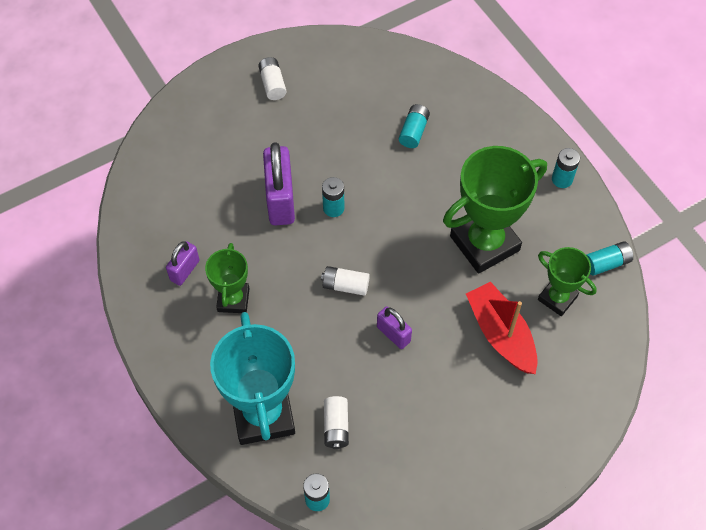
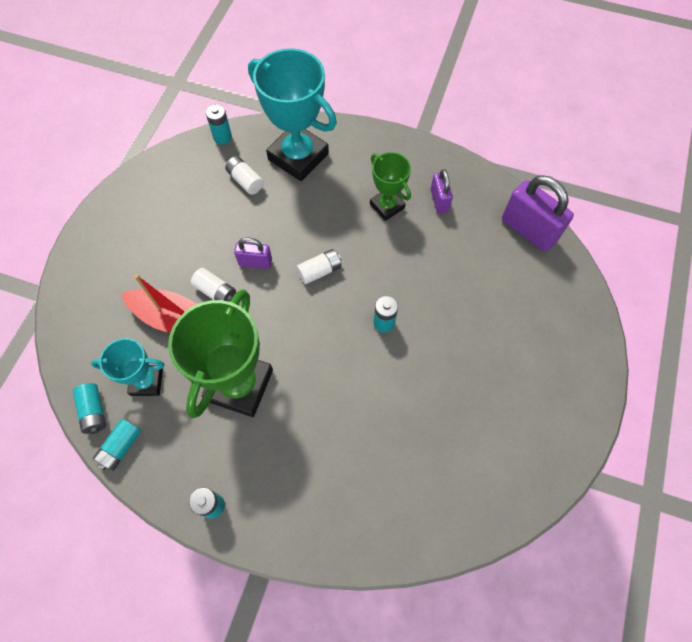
camera: 140 degrees right, 5 degrees up
(272, 84) = (543, 396): white battery -> white battery (216, 291)
(280, 200) = (429, 298): purple padlock -> purple padlock (528, 230)
(413, 131) = (383, 448): turquoise battery -> turquoise battery (94, 411)
(557, 298) = (147, 381): green trophy -> turquoise trophy

